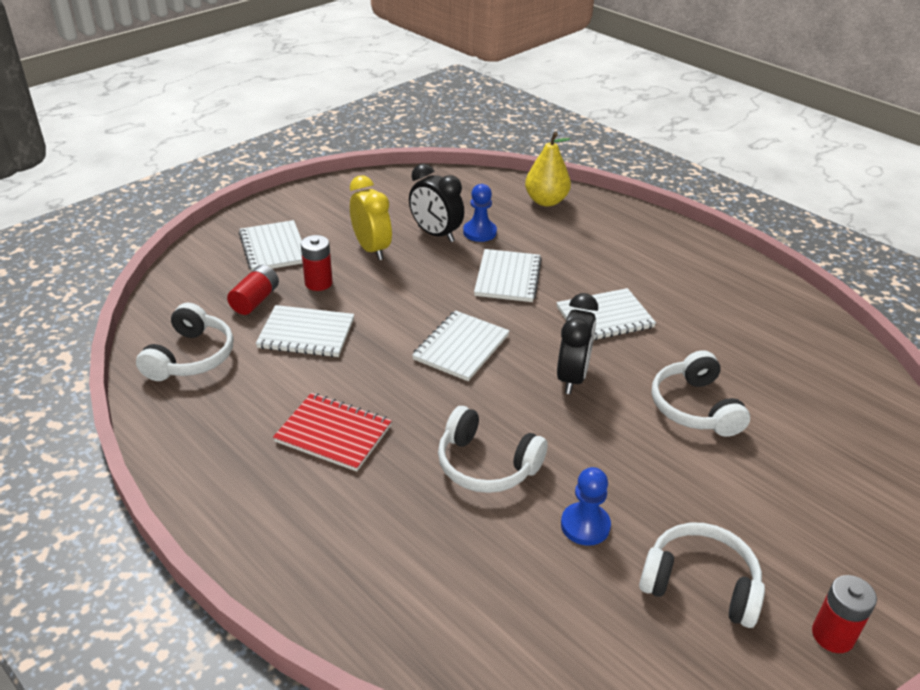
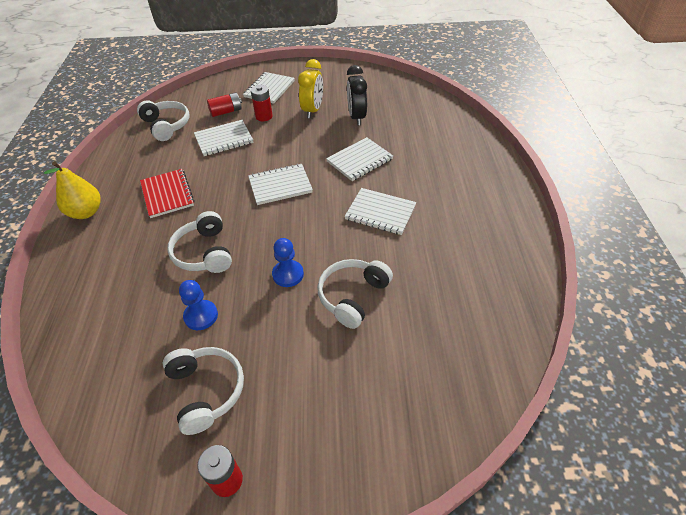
camera: 45 degrees right, 10 degrees up
(191, 357) = (166, 126): white headphones -> white headphones turned 90 degrees counterclockwise
(306, 333) = (224, 139): white notebook -> white notebook turned 75 degrees counterclockwise
(479, 232) = (382, 127): blue pawn -> blue pawn (288, 274)
(546, 201) = (449, 126): yellow pear -> yellow pear (86, 212)
(572, 377) = (311, 235): black clock -> none

